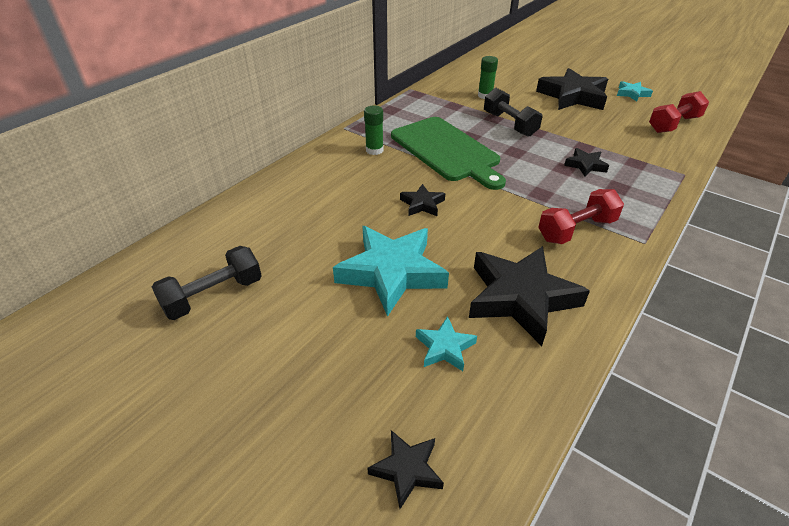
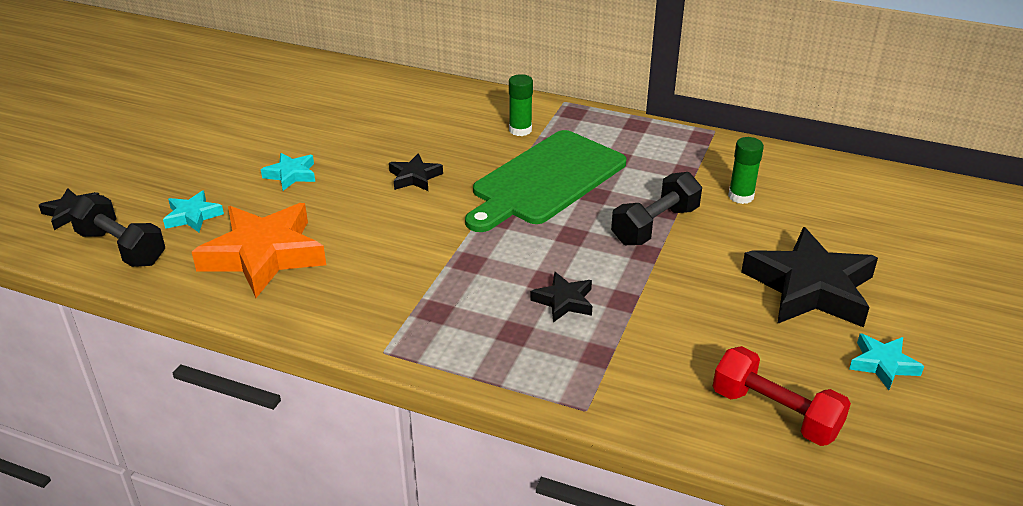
camera: 75 degrees right, 5 degrees down
(213, 296) = (248, 96): black dumbbell -> black dumbbell (122, 248)
(391, 272) = (291, 175): turquoise star -> turquoise star, size x0.48
(520, 298) = (264, 255): black star -> orange star
(576, 230) = (395, 293): red dumbbell -> none

